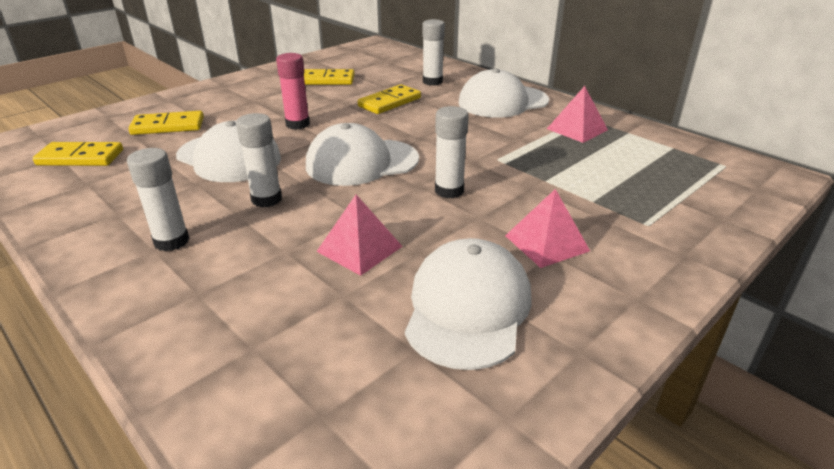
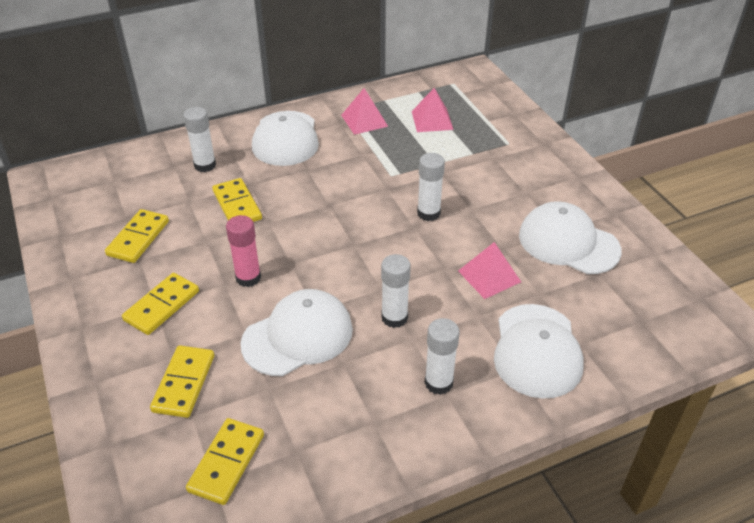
camera: 70 degrees left, 10 degrees up
(252, 102) = (162, 306): none -> yellow domino
(361, 162) = (357, 249): white cap -> white cap (537, 351)
(546, 243) = (514, 190): pink pyramid -> pink pyramid (432, 120)

